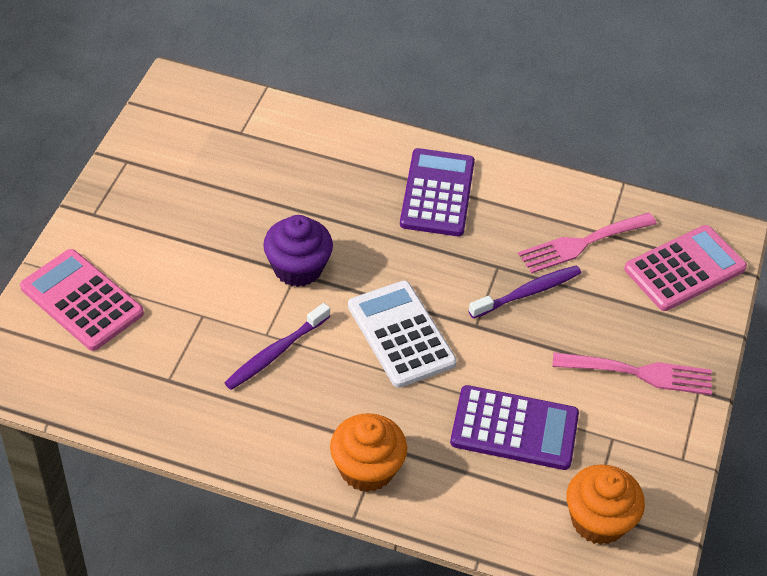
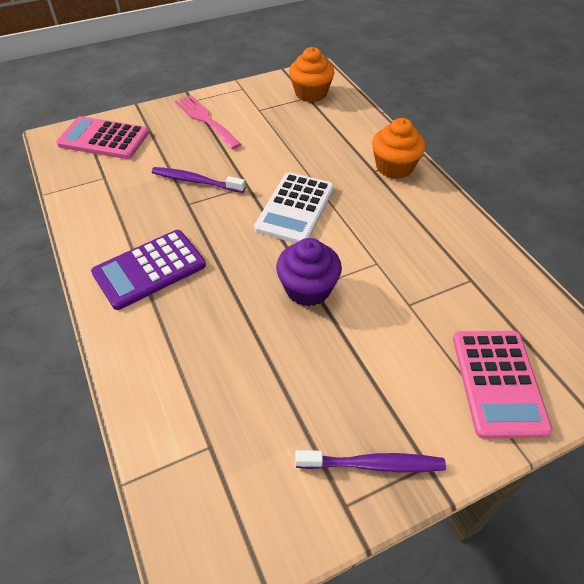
camera: 130 degrees left, 0 degrees up
(275, 353) = (383, 248): purple toothbrush -> purple toothbrush (373, 464)
(514, 428) = (298, 138): purple calculator -> none
(581, 244) = (126, 182): pink fork -> none

